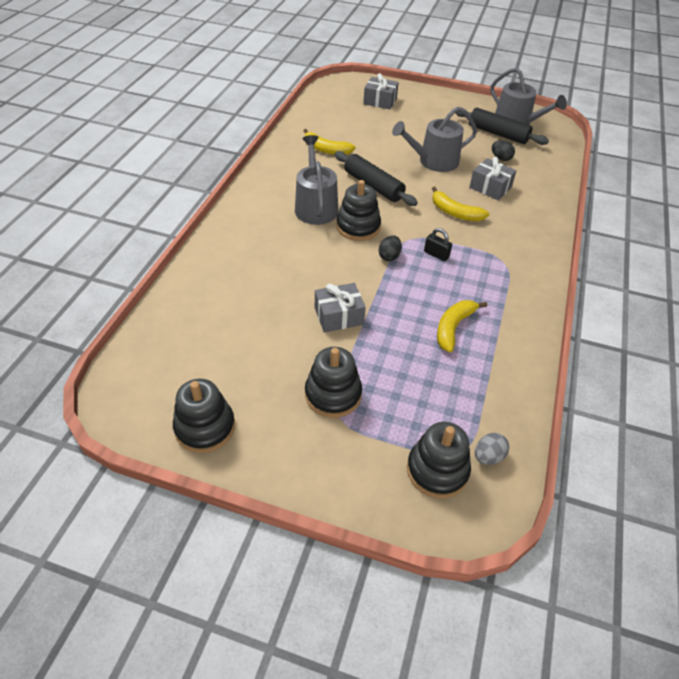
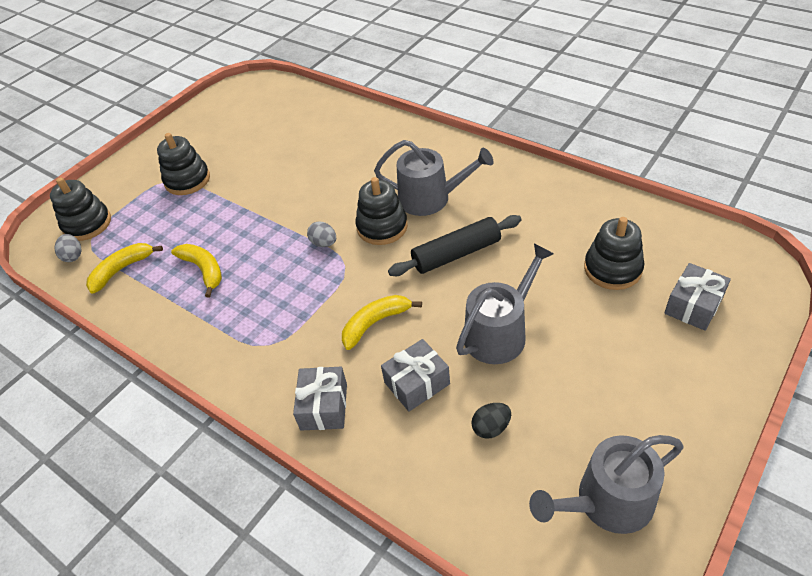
camera: 115 degrees right, 0 degrees up
(205, 427) = (204, 119): black stacking toy -> black stacking toy (612, 269)
(326, 149) = (550, 222): yellow banana -> yellow banana (122, 270)
(339, 316) = (263, 194): grey gift -> grey gift (324, 406)
(389, 256) = (324, 243): black egg -> grey egg
(434, 161) = (500, 332): grey watering can -> grey watering can turned 45 degrees clockwise
(436, 254) = (309, 284): black padlock -> none
(498, 134) = (571, 453): black rolling pin -> none

